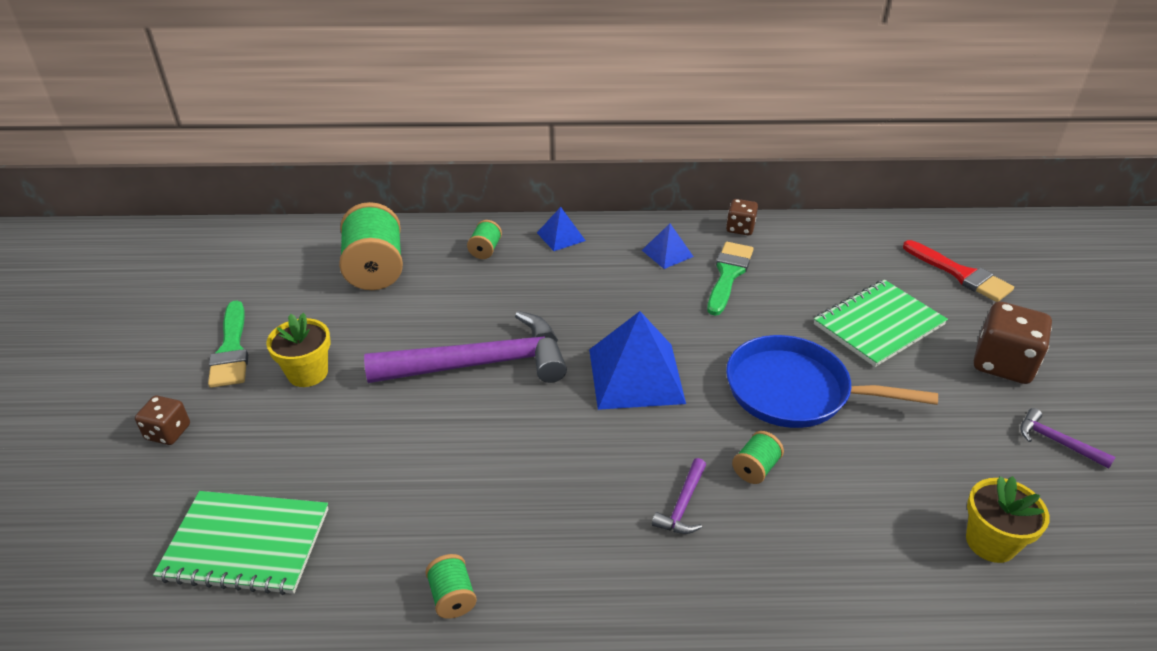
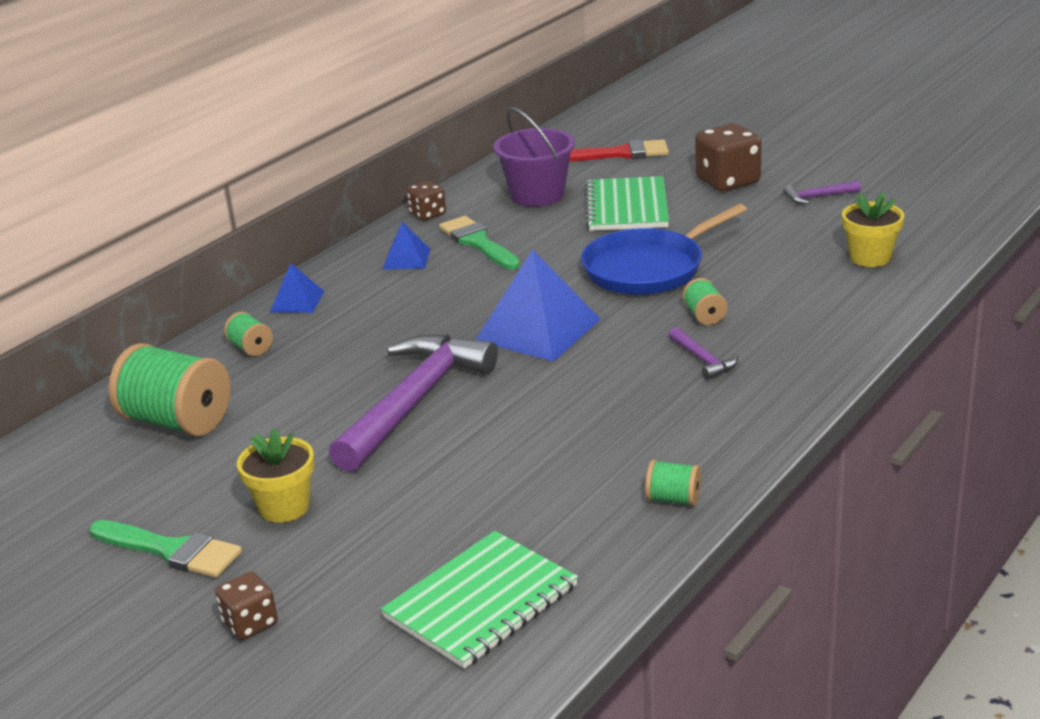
camera: 50 degrees left, 10 degrees down
(835, 266) = (537, 195): none -> purple bucket

